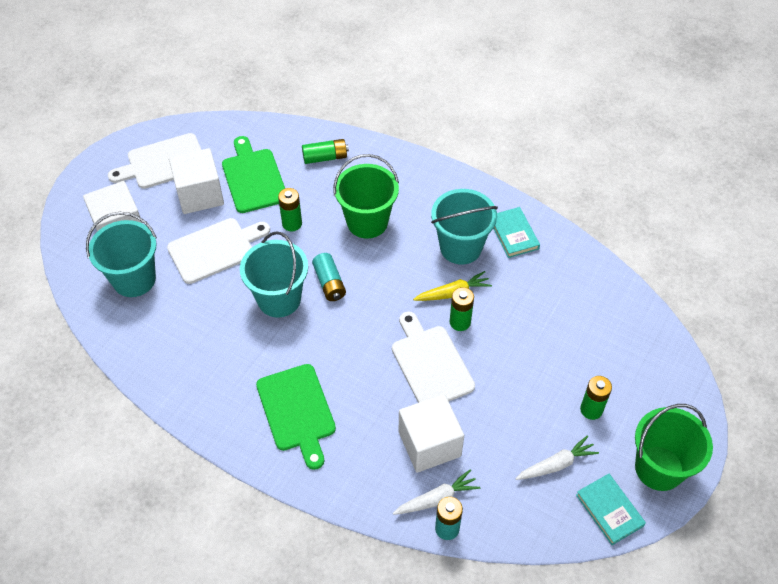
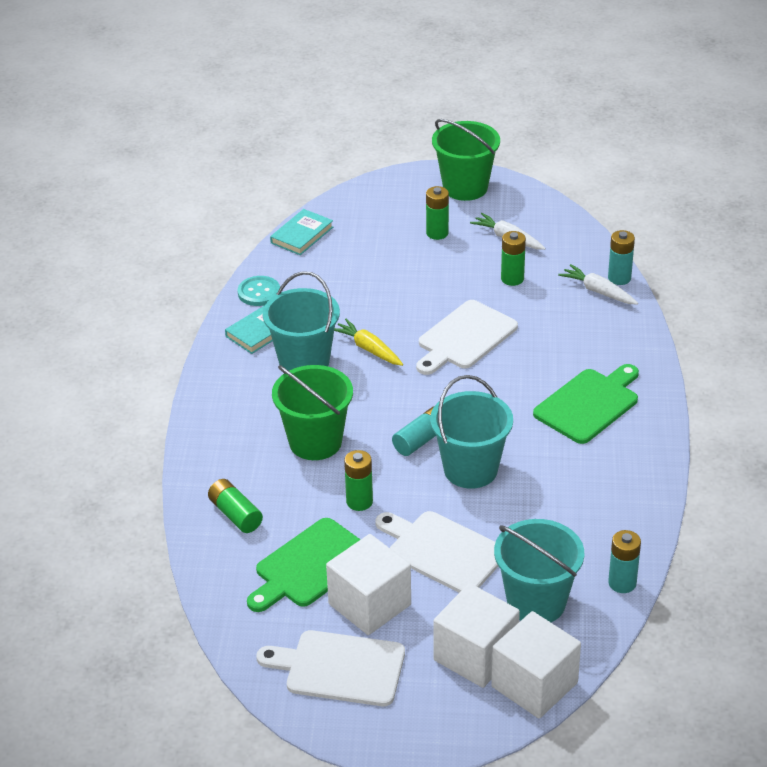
camera: 115 degrees left, 15 degrees down
(111, 335) = (622, 583): none -> turquoise battery
(163, 162) = (339, 668): white cutting board -> white cutting board turned 150 degrees clockwise
(429, 444) = (550, 311): white cube -> white cube (534, 685)
(460, 322) = (401, 334): green battery -> green battery (512, 279)
(565, 250) = (259, 292): none -> turquoise button
(609, 510) = (526, 202): turquoise book -> turquoise book (302, 235)

